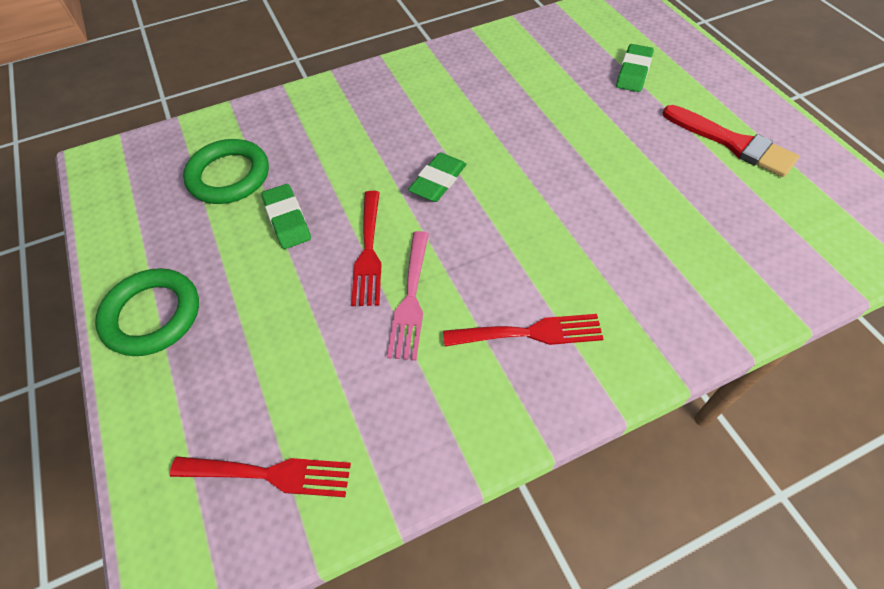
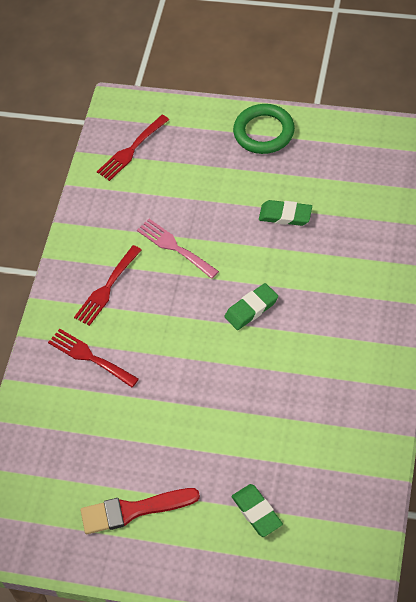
camera: 130 degrees right, 0 degrees up
(229, 176) = (352, 200): green ring -> none
(368, 252) = (224, 243): red fork -> red fork (89, 357)
(438, 181) = (251, 309): green eraser -> green eraser turned 75 degrees clockwise

